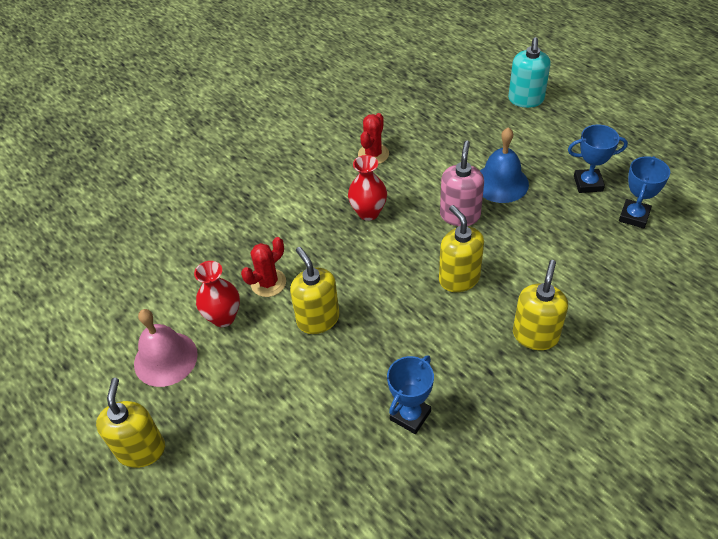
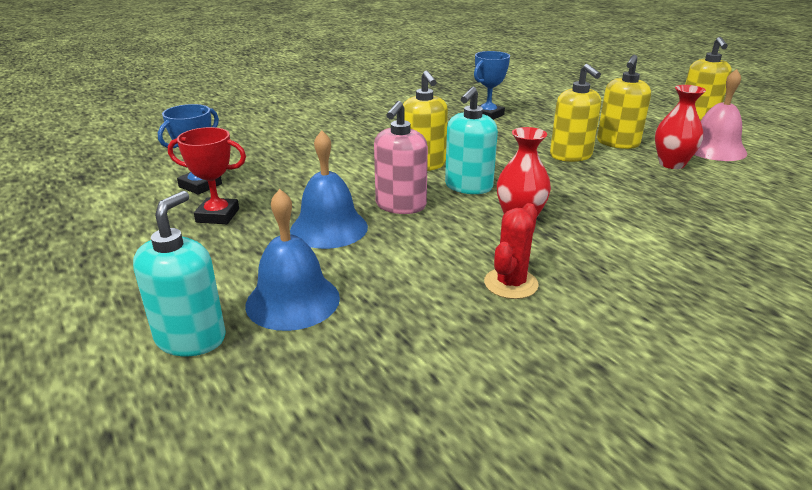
camera: 175 degrees left, 20 degrees down
(268, 283) = (633, 179): red cactus -> none
(412, 249) = (468, 187): none -> turquoise soap dispenser
(490, 126) = (293, 300): none -> blue bell
(535, 335) = (370, 134): yellow soap dispenser -> yellow soap dispenser (617, 143)
(588, 183) = (217, 215): blue trophy -> red trophy

